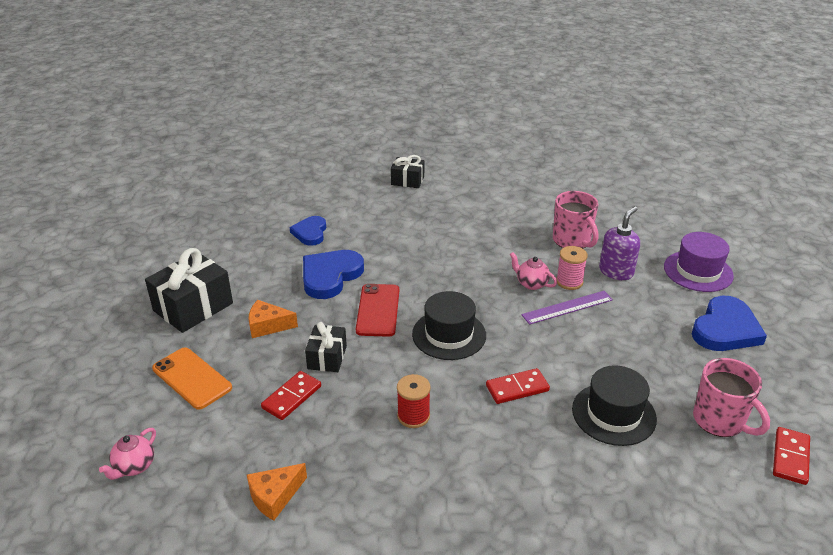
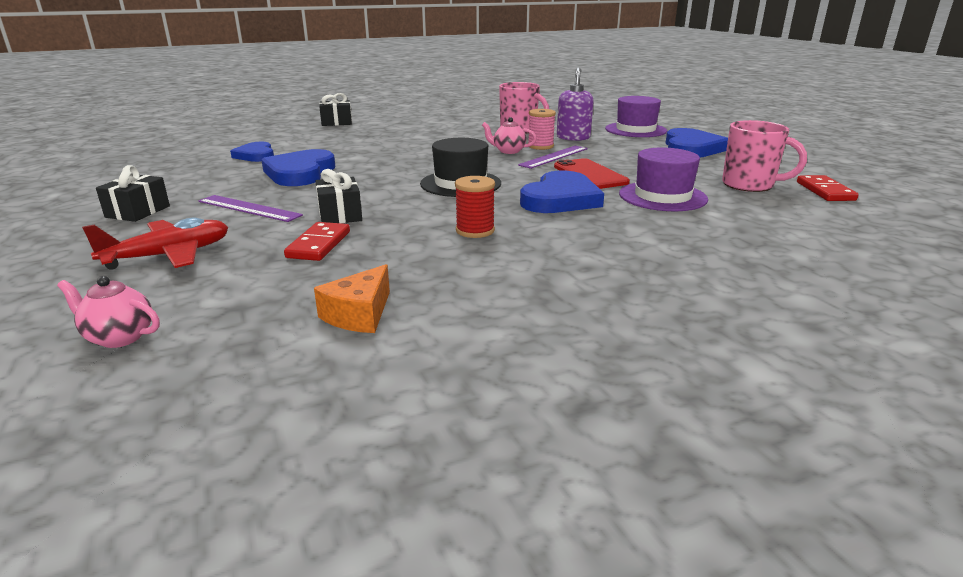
camera: 25 degrees left, 10 degrees down
(134, 467) = (119, 337): pink teapot -> pink teapot turned 105 degrees clockwise
(192, 378) = (169, 255): orange phone -> red plane
(193, 307) = (138, 212): black gift -> black gift, size x0.58
(268, 326) = (249, 208): orange cheese -> purple ruler
(378, 310) = (372, 182): red phone -> red phone (590, 174)
(517, 388) = (560, 199): red domino -> blue heart
(613, 414) = (662, 196): black hat -> purple hat

